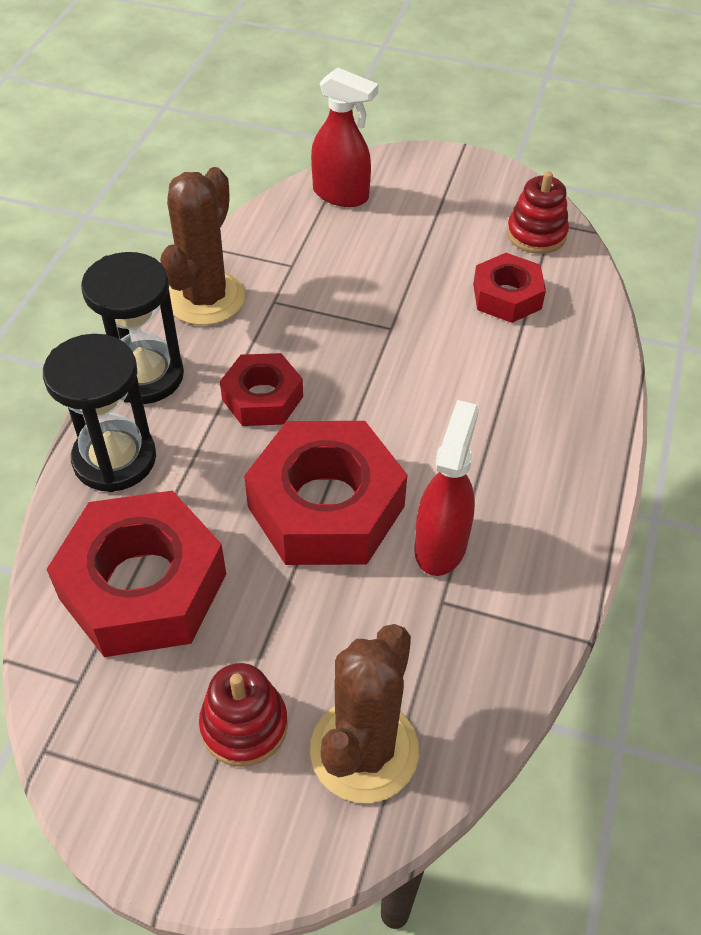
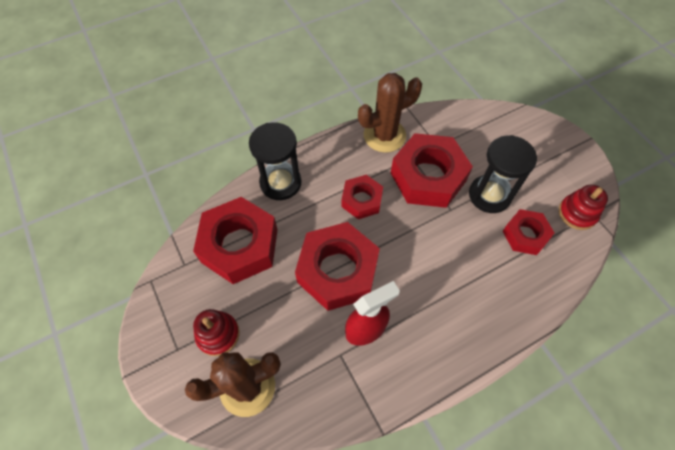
camera: 45 degrees right, 10 degrees up
(145, 376) = (326, 154): black hourglass -> black hourglass (489, 195)
(320, 310) = (428, 177): none -> red nut
(341, 195) = (497, 125): red spray bottle -> none

